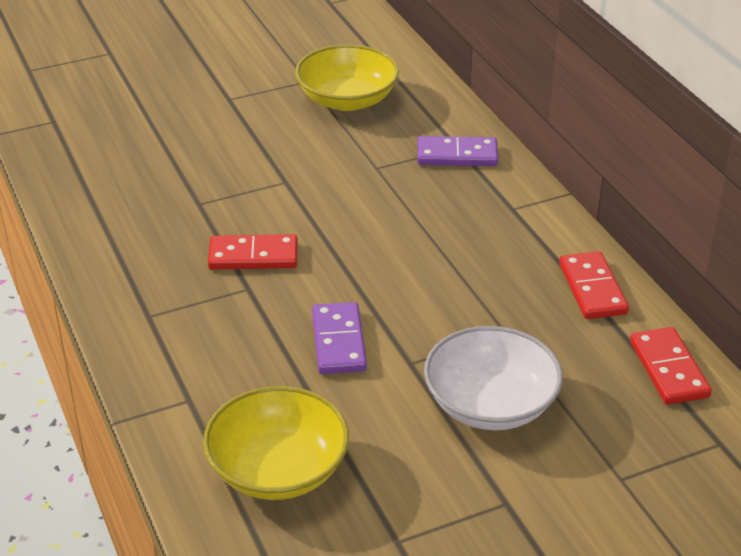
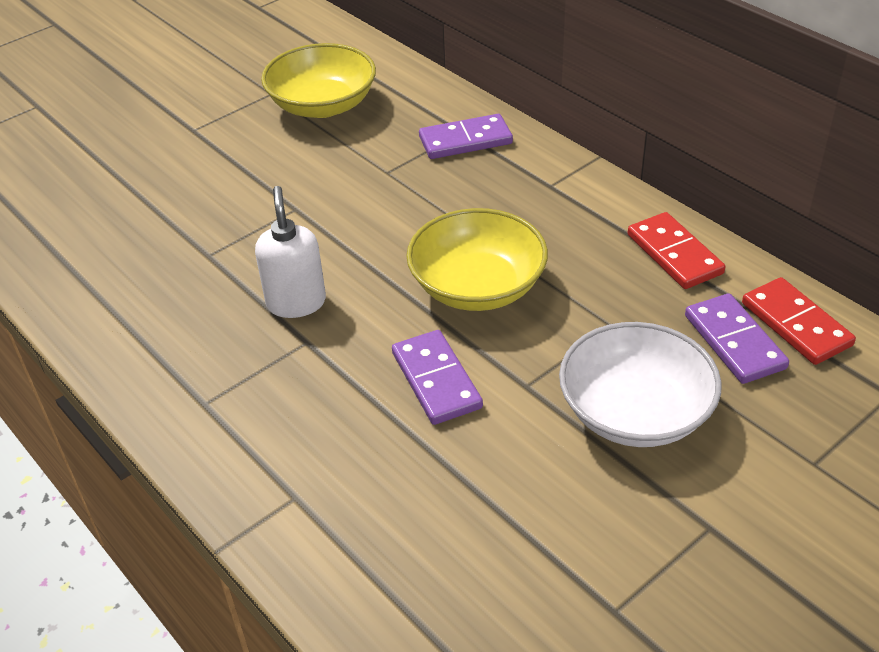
camera: 15 degrees left, 5 degrees up
(253, 256) = (296, 302): red domino -> white soap dispenser
(278, 469) = (437, 557): yellow bowl -> yellow bowl (477, 286)
(605, 370) = (734, 342): none -> purple domino

